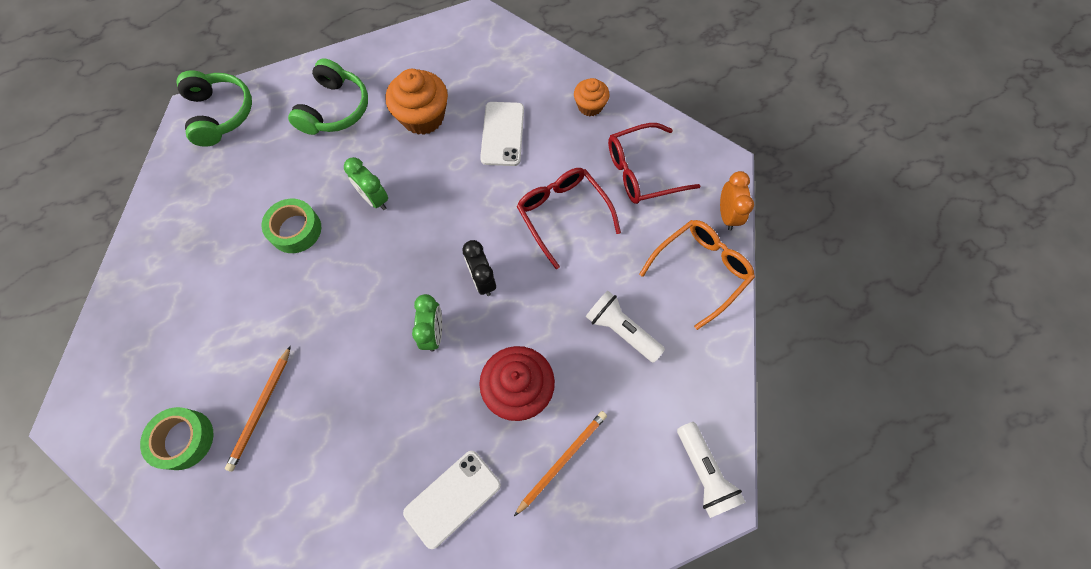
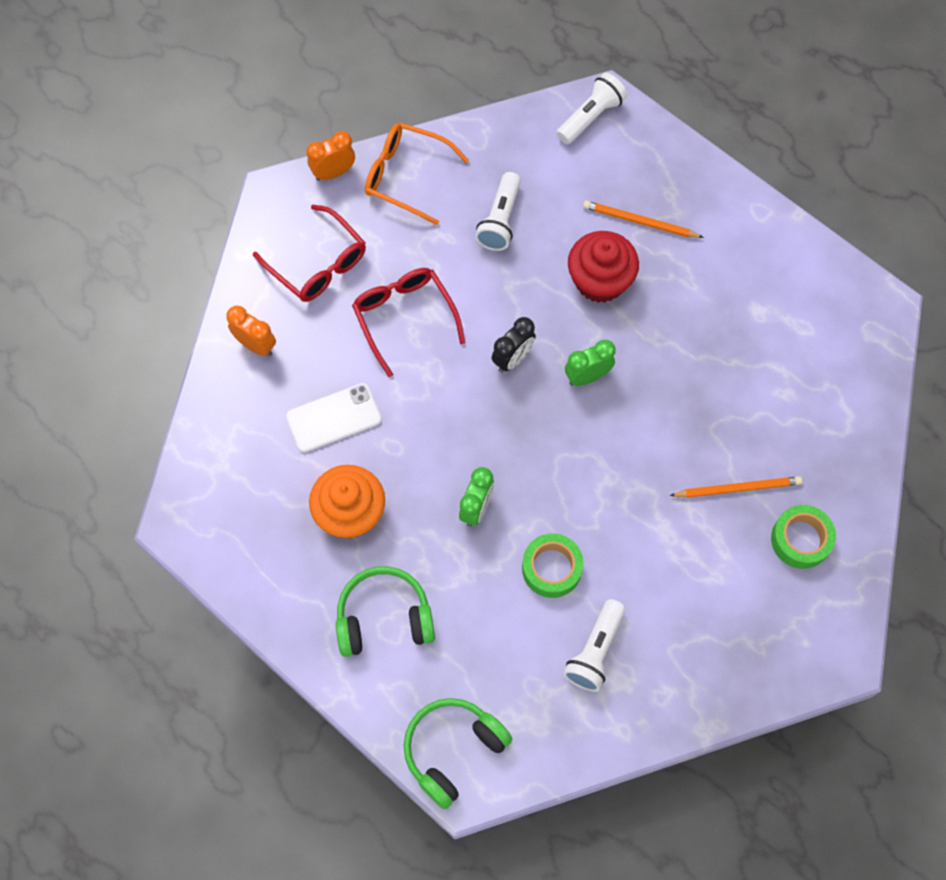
camera: 115 degrees left, 0 degrees up
(216, 231) = (595, 651): none -> white flashlight
(452, 498) = (717, 291): white phone -> none
(563, 214) = (404, 317): red glasses -> red glasses turned 120 degrees clockwise
(590, 106) = (256, 345): orange cupcake -> orange clock

